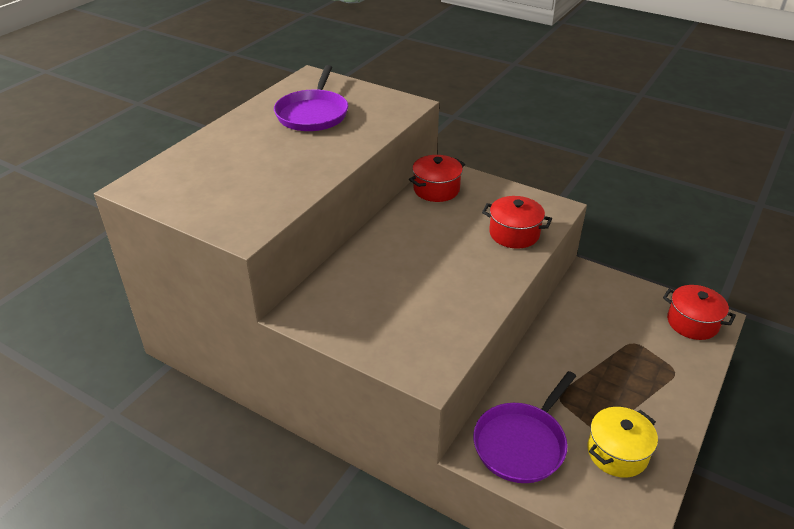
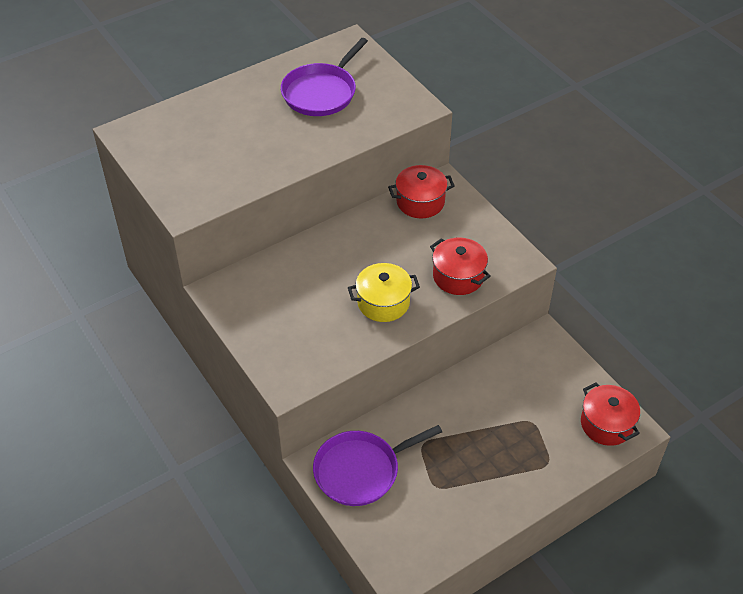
camera: 25 degrees right, 10 degrees up
(617, 453) = (435, 511): yellow pot -> yellow pot (383, 302)

